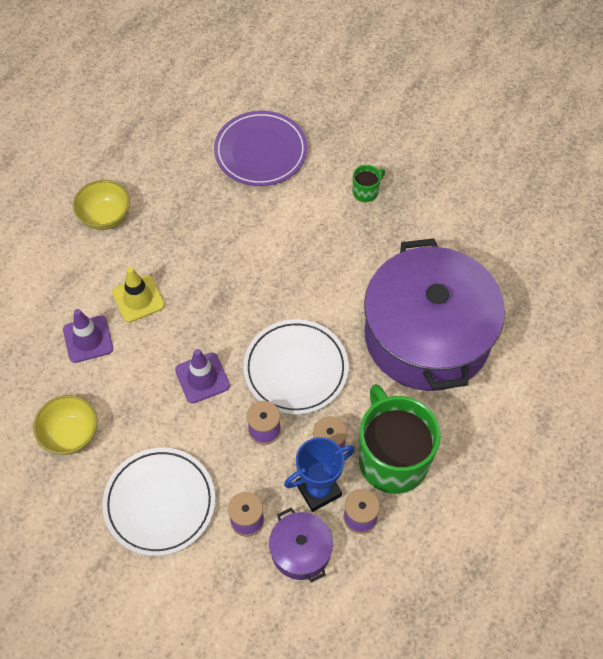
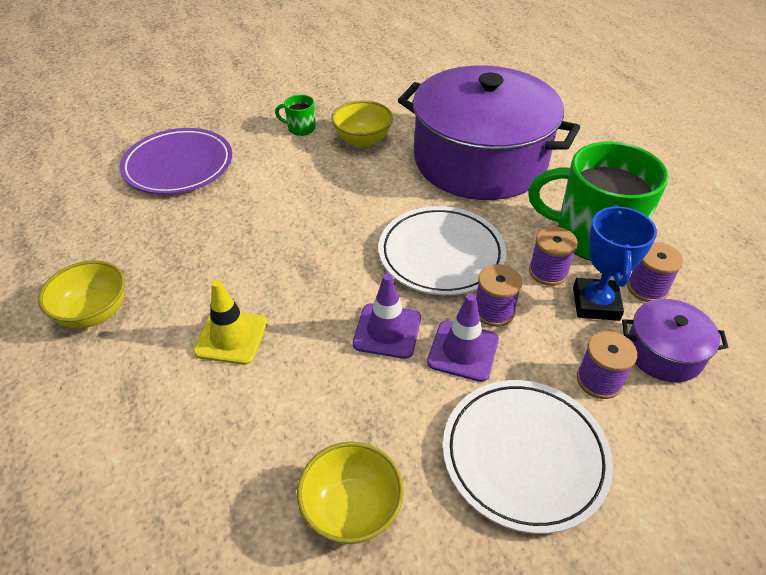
camera: 55 degrees left, 15 degrees down
(88, 339) = (232, 415): purple traffic cone -> purple traffic cone (463, 351)
(366, 191) = (300, 128): green mug -> green mug turned 75 degrees counterclockwise
(386, 241) = (362, 140): none -> yellow bowl

